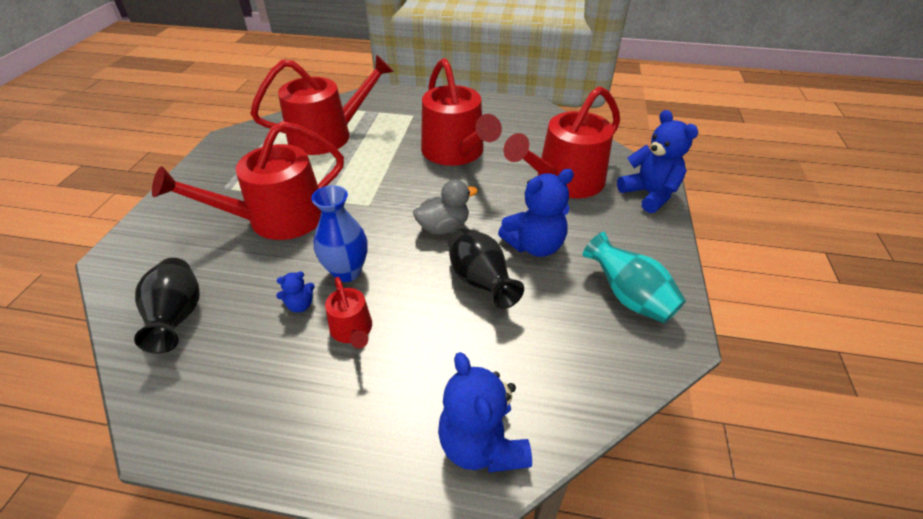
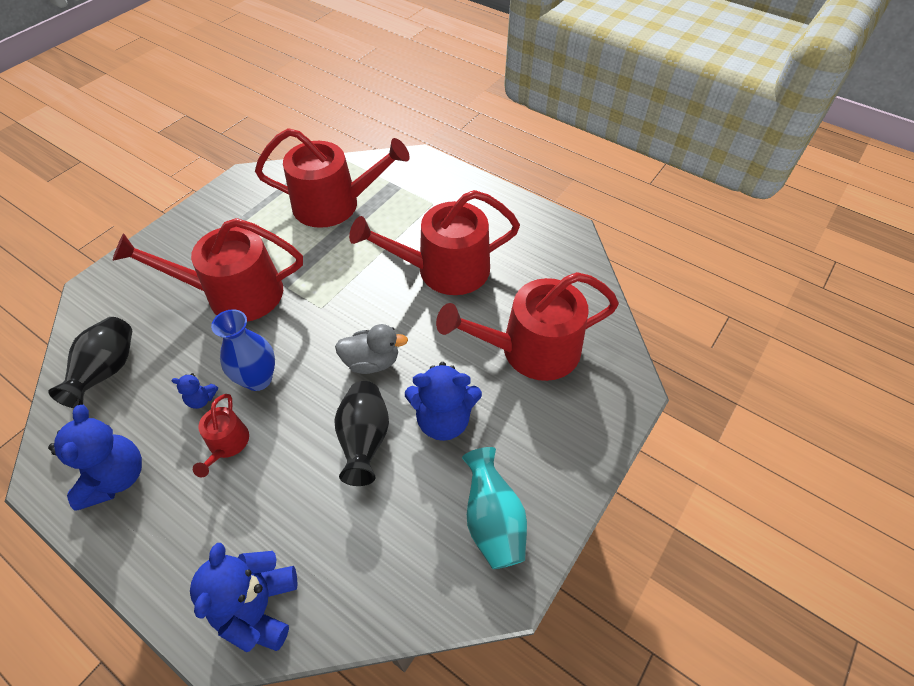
camera: 25 degrees right, 10 degrees up
(456, 152) = (444, 270): red watering can -> red watering can turned 75 degrees clockwise
(649, 194) = (612, 403): blue teddy bear -> blue teddy bear (115, 477)

